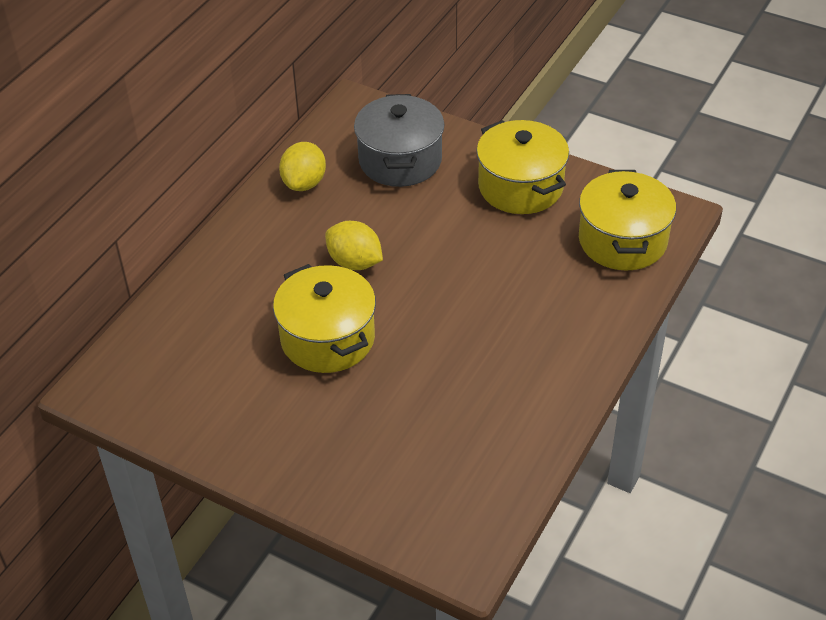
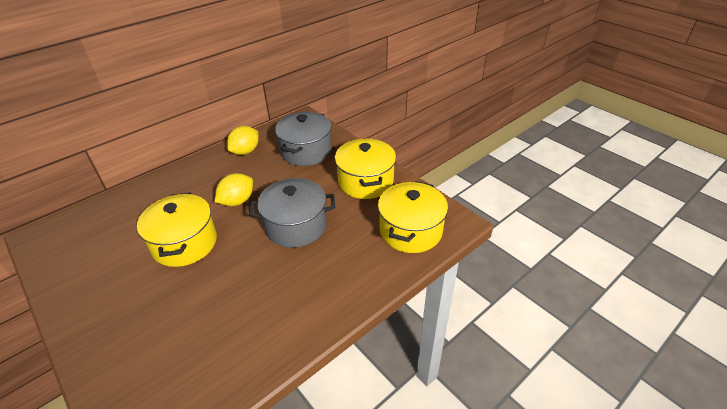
camera: 20 degrees right, 5 degrees down
(354, 262) = (237, 201): yellow lemon -> yellow lemon turned 75 degrees clockwise
(465, 274) = (296, 226): none -> grey pot

